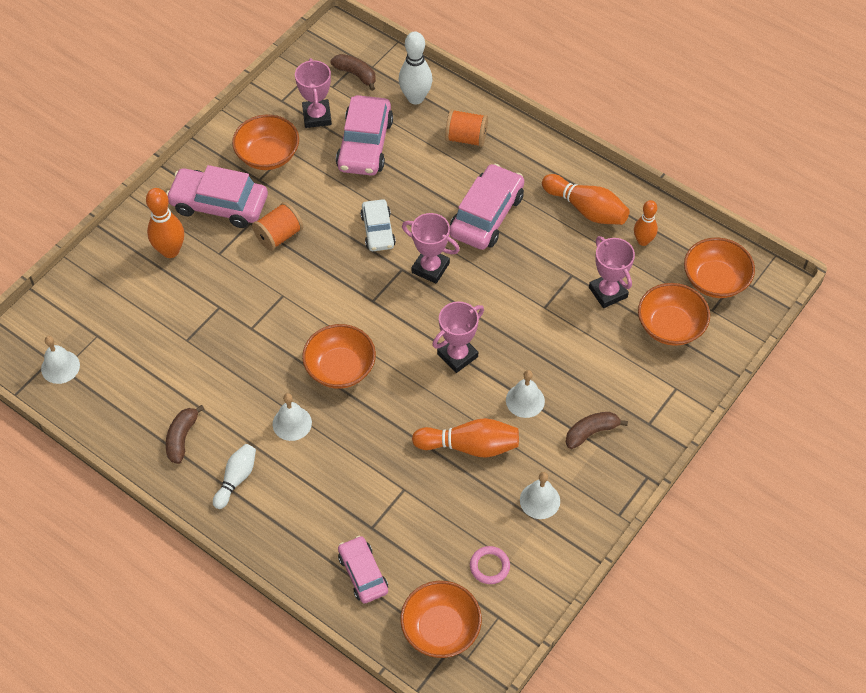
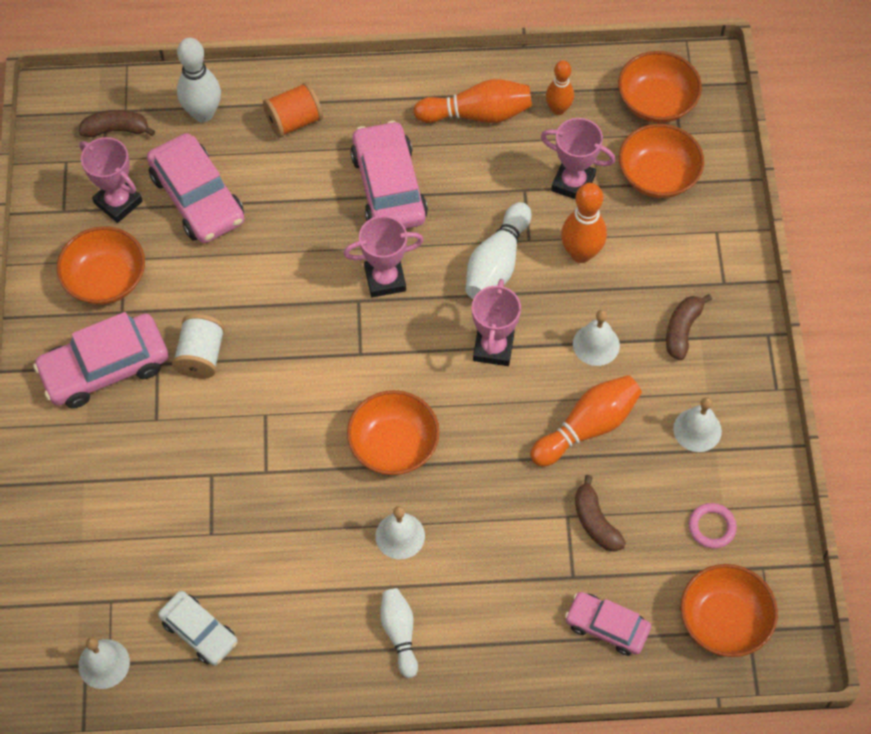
camera: 40 degrees left, 5 degrees up
(170, 251) = (101, 454): orange bowling pin -> orange bowling pin (581, 253)
(182, 438) = (305, 636): brown banana -> brown banana (595, 522)
(279, 236) = (201, 356): orange spool -> white spool
(378, 230) = (297, 278): white car -> white car (199, 631)
(510, 307) = (497, 263): none -> white bowling pin

